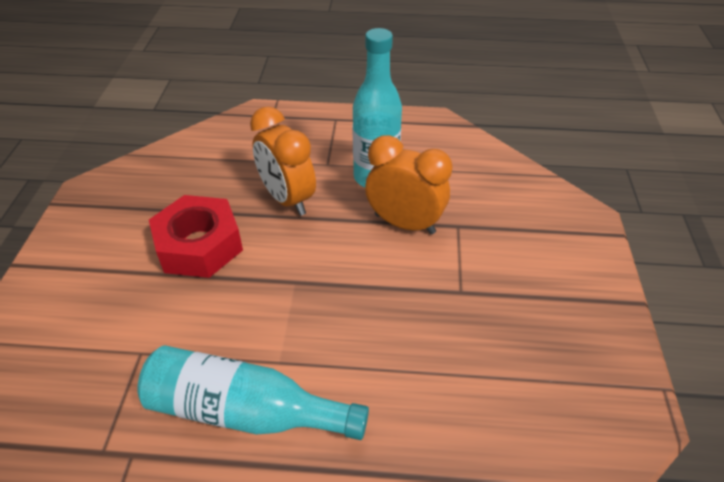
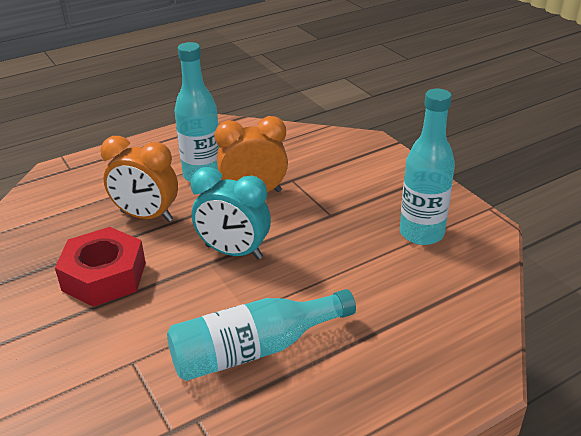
camera: 35 degrees left, 10 degrees down
(326, 283) = (233, 252): none -> turquoise clock
(543, 375) = (421, 233): none -> turquoise bottle

